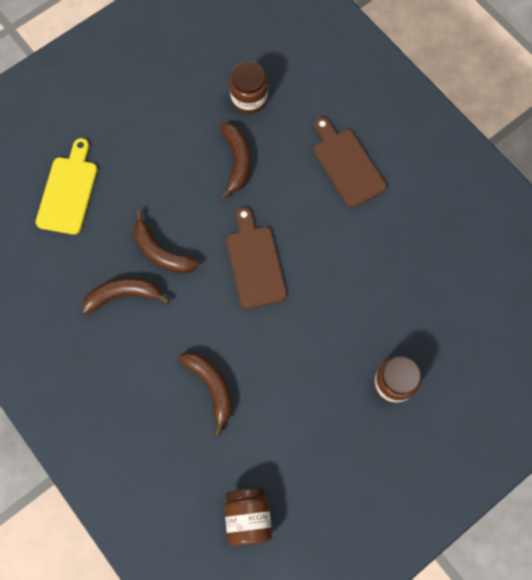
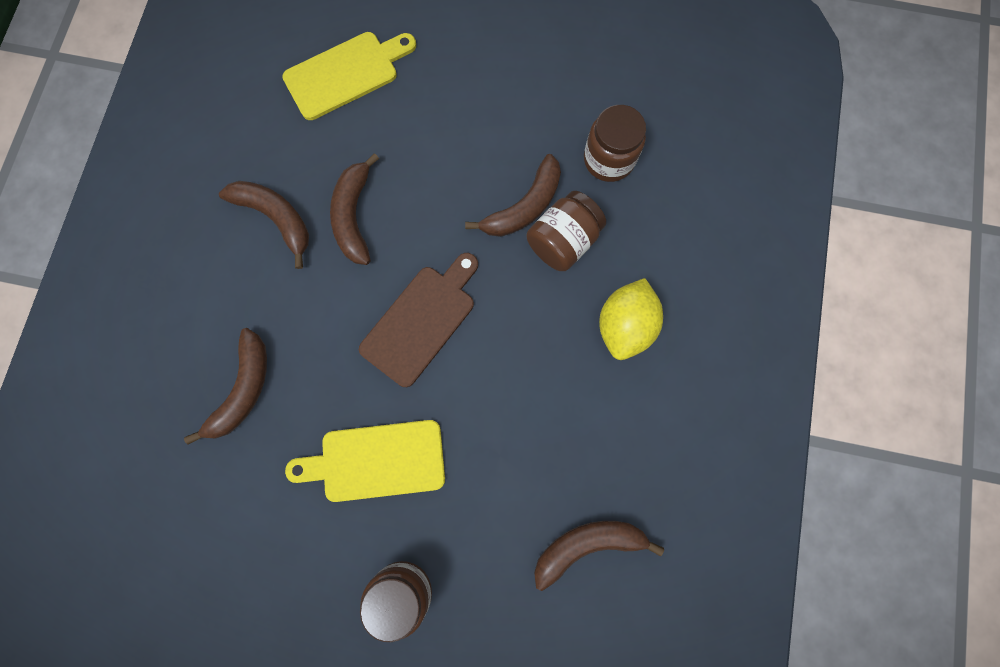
camera: 50 degrees right, 5 degrees up
(248, 517) = (126, 547): brown jar -> brown jar (563, 241)
(313, 344) = (376, 461): none -> yellow cutting board
(346, 165) = (624, 326): brown cutting board -> yellow lemon
(444, 273) = (587, 545): none -> brown banana

